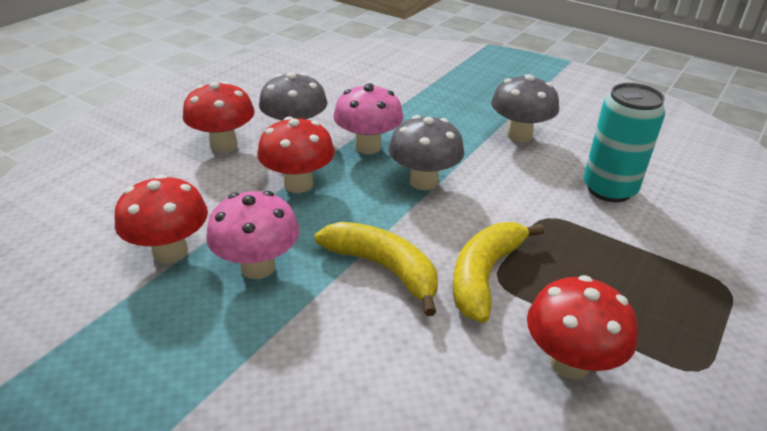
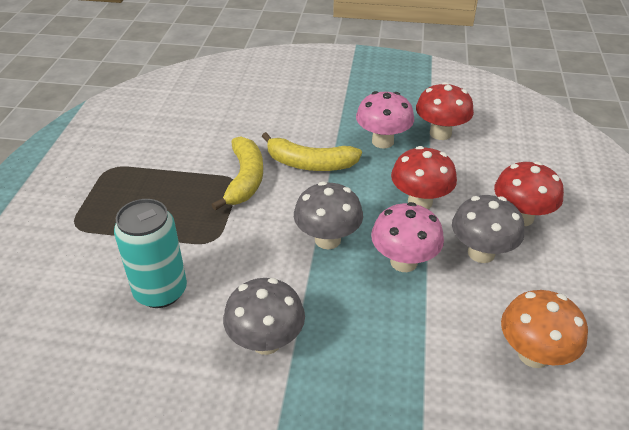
camera: 155 degrees right, 5 degrees up
(334, 83) = (533, 354): none -> orange mushroom
(570, 362) = (183, 150): red mushroom -> none

